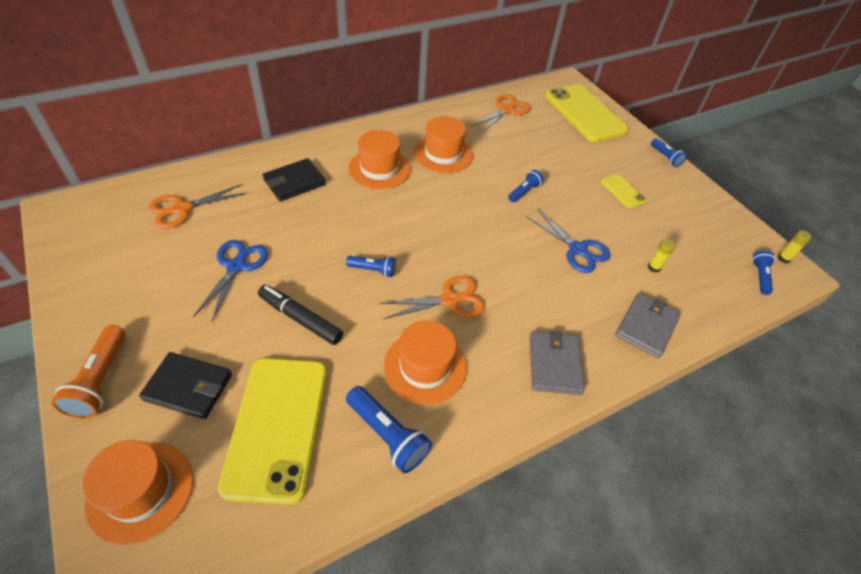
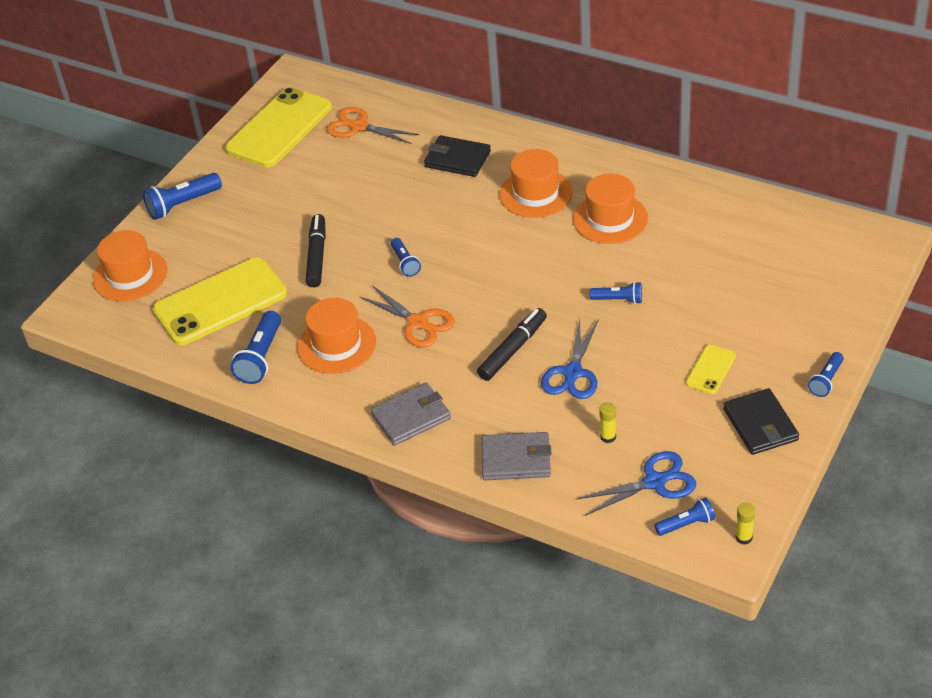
camera: 65 degrees right, 5 degrees down
(100, 380) = (182, 204): orange flashlight -> blue flashlight
(188, 387) = (212, 244): black wallet -> black wallet (760, 424)
(236, 266) = (332, 193): blue scissors -> blue scissors (654, 482)
(506, 110) = (750, 221): orange scissors -> none
(528, 265) = (513, 350): none -> black marker
(585, 113) = (831, 281): yellow phone -> yellow phone (279, 128)

